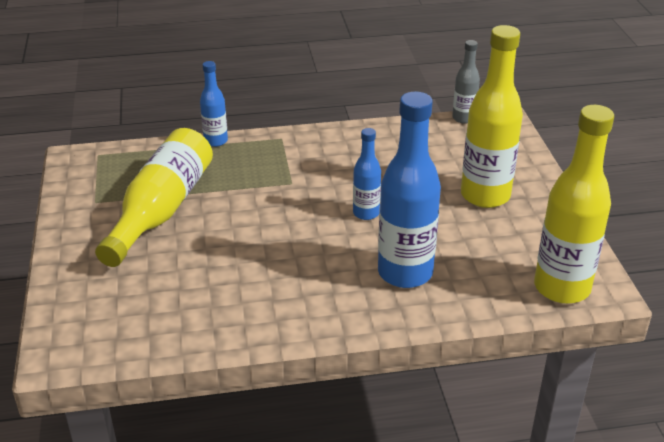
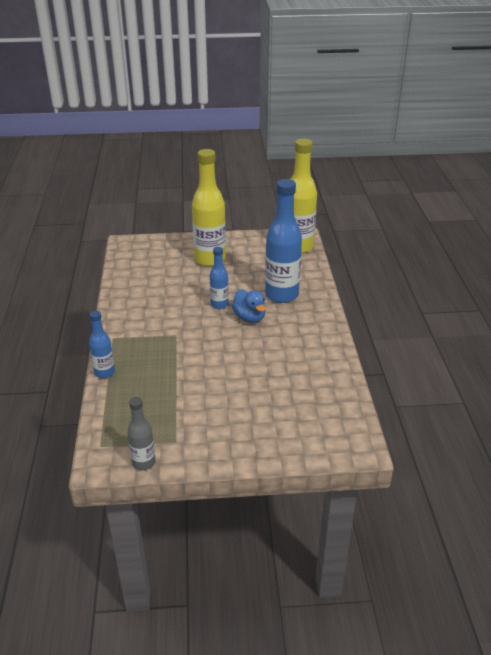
camera: 85 degrees left, 0 degrees up
(161, 210) = (196, 401): yellow bottle -> none
(338, 243) = (249, 317): none -> blue duck
(463, 118) = (118, 257): grey bottle -> grey bottle (143, 462)

